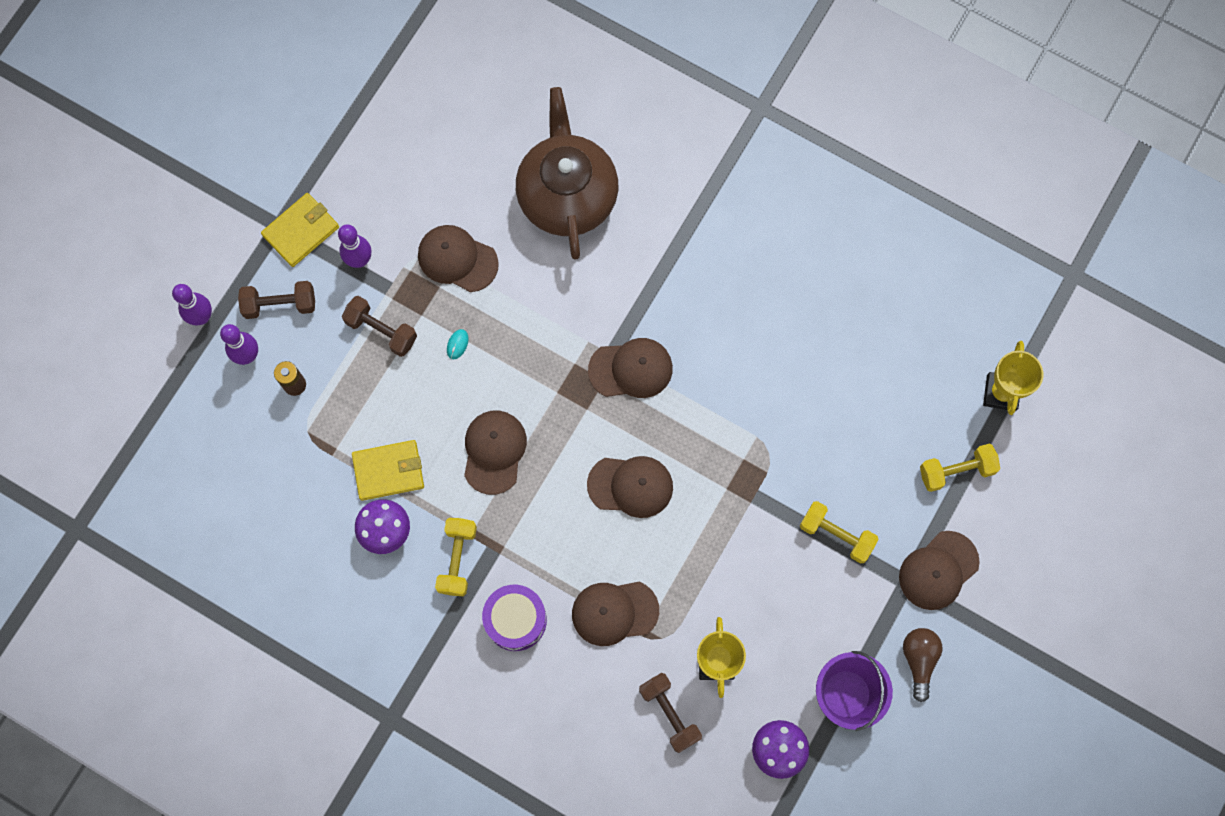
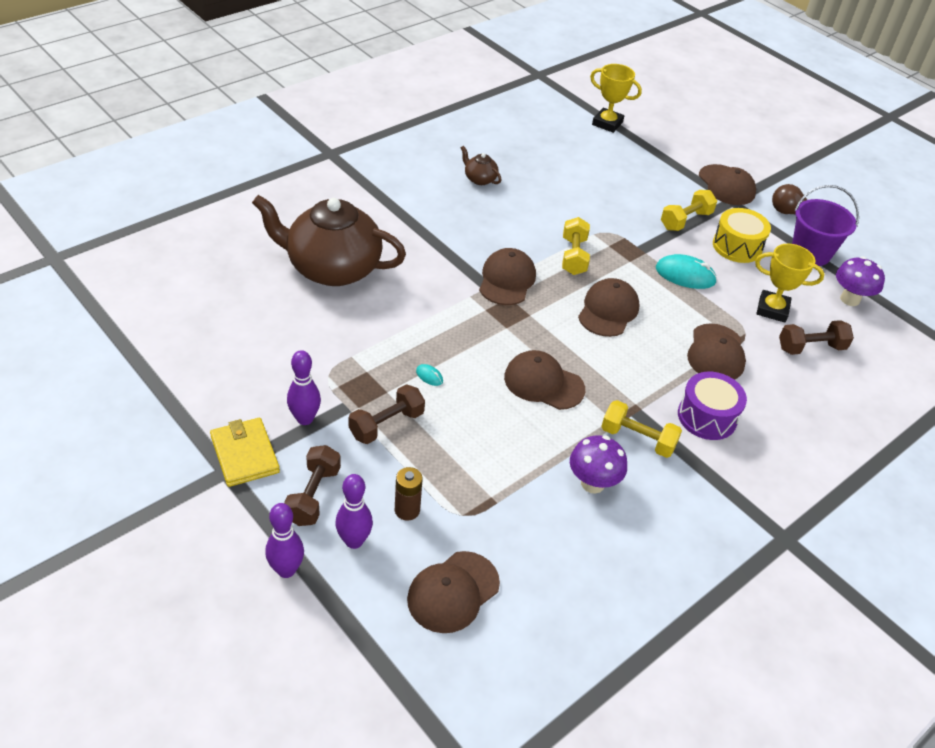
camera: 75 degrees left, 30 degrees down
(388, 471) = (531, 463): yellow wallet -> none
(457, 259) = (347, 351): brown cap -> brown cap (453, 592)
(731, 555) = (685, 275): none -> turquoise mouse
(796, 282) = (479, 179): none -> brown teapot
(815, 604) = (737, 246): none -> yellow drum
(956, 471) = (656, 157): yellow dumbbell -> yellow dumbbell (573, 256)

